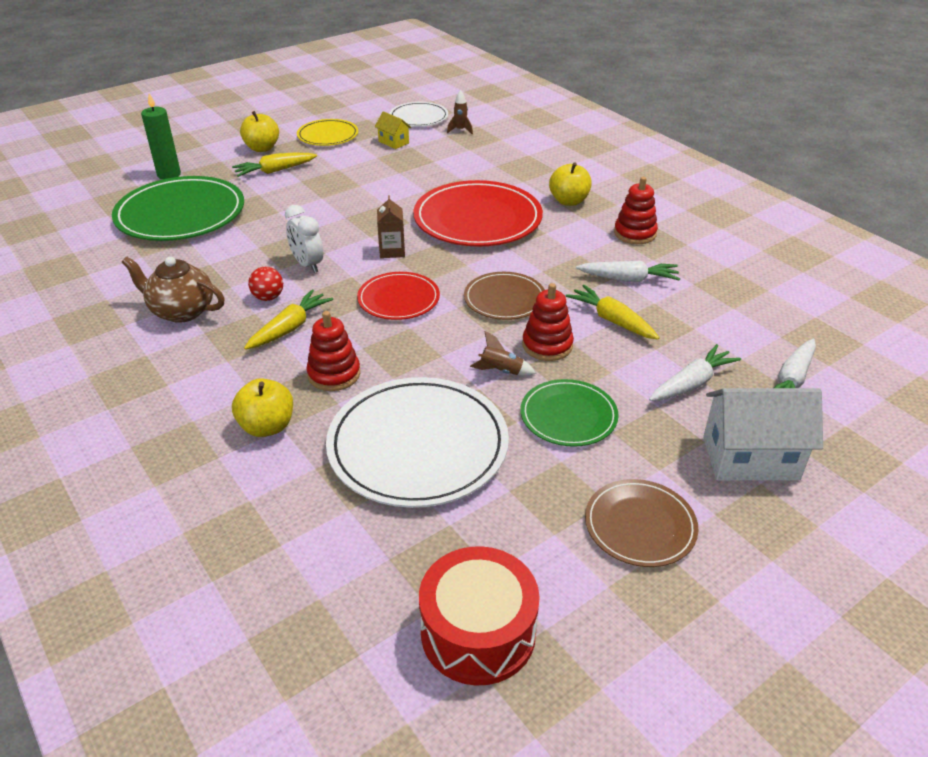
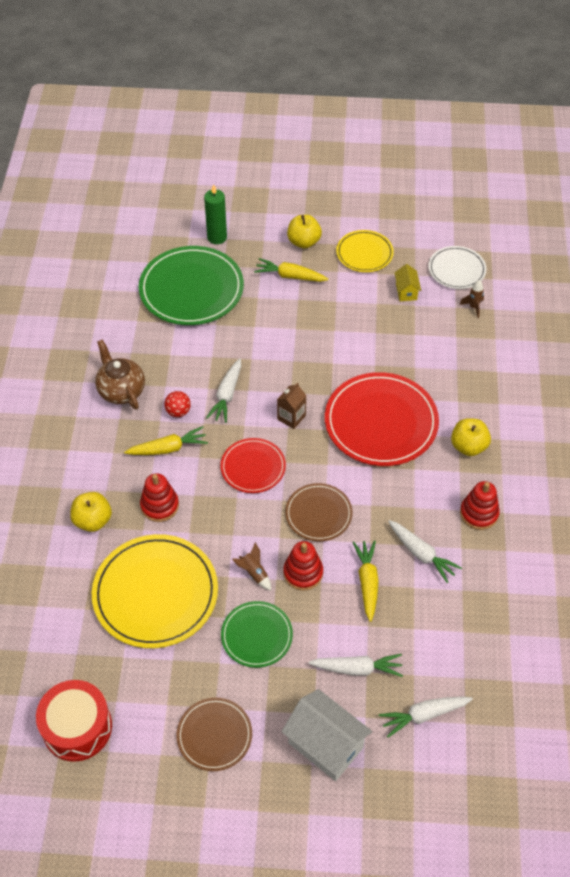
camera: 40 degrees right, 15 degrees up
(307, 265) = (227, 395): white clock -> white carrot
(418, 446) = (155, 593): white plate -> yellow plate

